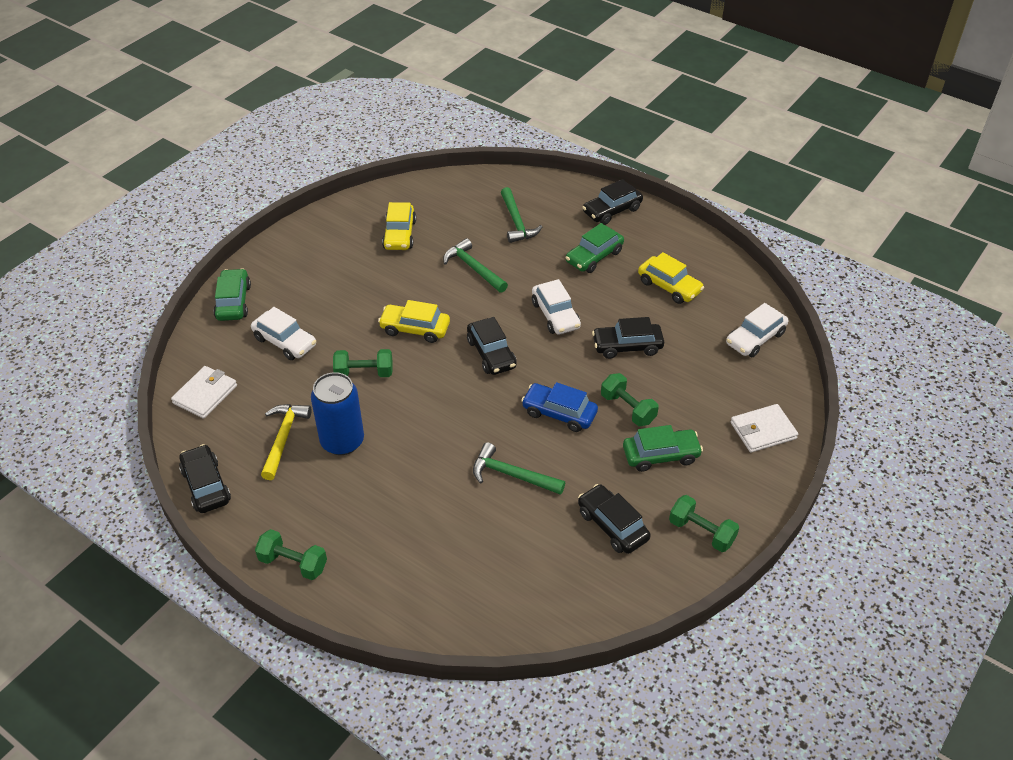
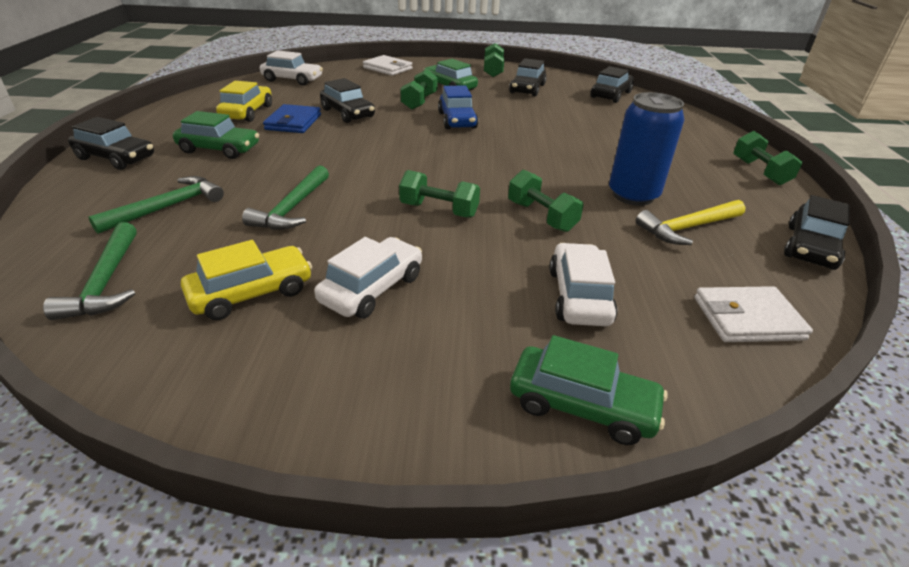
camera: 125 degrees left, 10 degrees down
(233, 302) = (582, 405): green car -> green car turned 120 degrees counterclockwise
(415, 329) = (439, 210): yellow car -> green dumbbell
(491, 353) = (424, 161): black car -> black car (610, 95)
(512, 475) = (540, 122): green hammer -> green hammer (106, 281)
(555, 315) = (335, 147): white car -> white car (372, 288)
(626, 307) = (293, 122): none -> blue wallet

